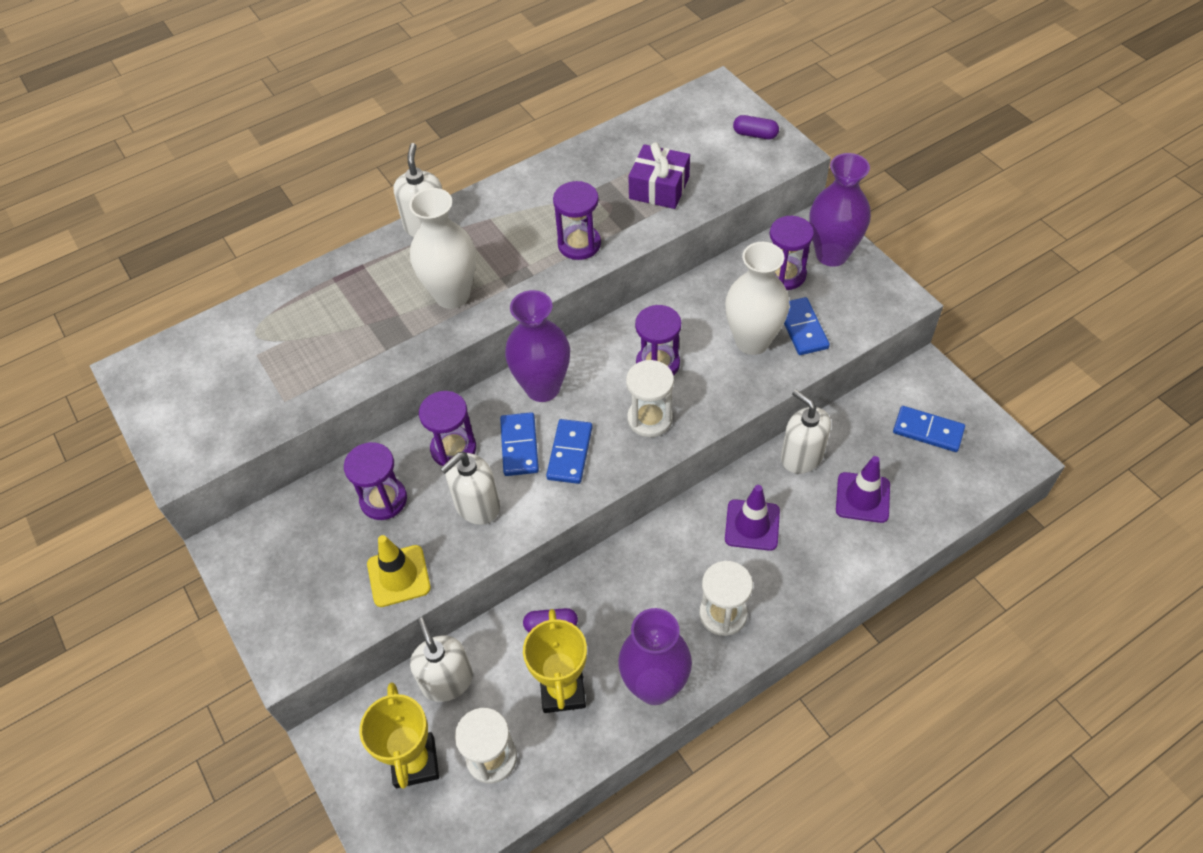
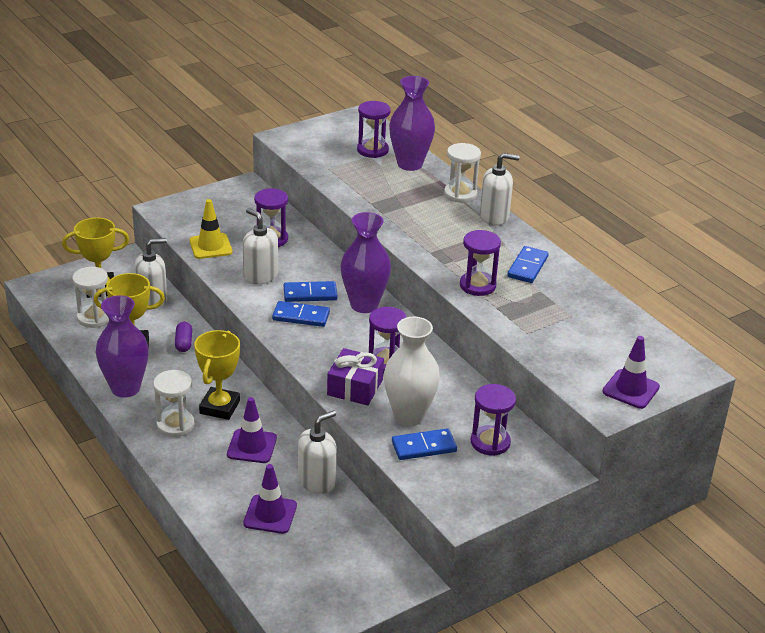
camera: 85 degrees right, 20 degrees down
(452, 295) = (422, 228): white vase -> none
(453, 449) = (311, 266): purple hourglass -> purple hourglass (372, 150)
(650, 419) = (329, 355): white hourglass -> white hourglass (460, 194)
(659, 188) = (549, 329): purple gift -> purple gift (355, 387)
(683, 567) = (219, 407): none -> yellow trophy
(755, 134) = (630, 389): purple capsule -> purple traffic cone
(831, 254) = (518, 475): purple vase -> purple vase (410, 164)
(928, 431) = (339, 568): blue domino -> blue domino (527, 267)

